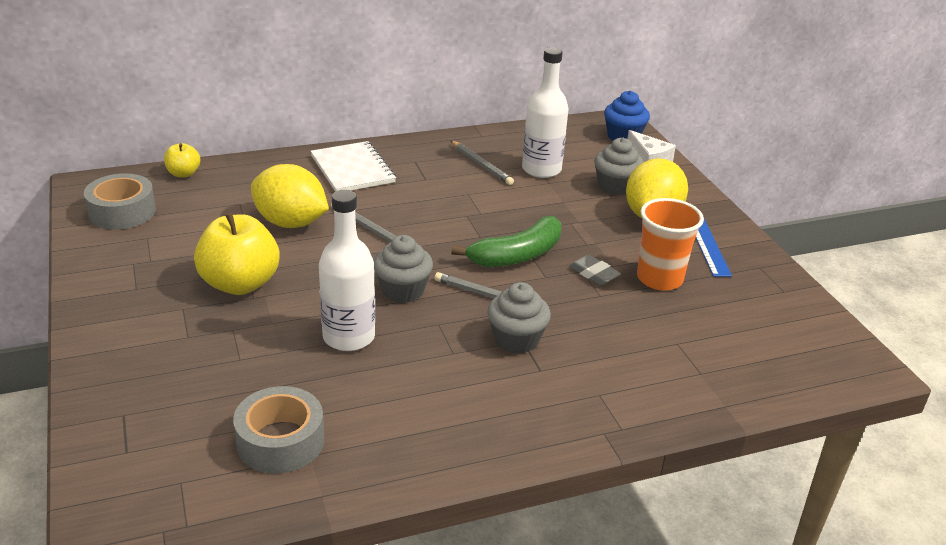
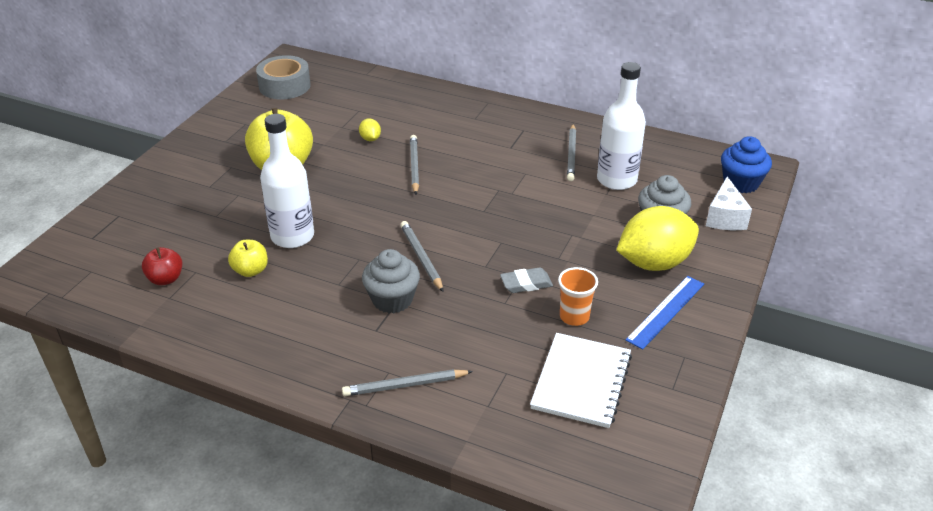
camera: 45 degrees right, 5 degrees up
(183, 174) = (354, 74): yellow apple -> yellow apple (250, 271)
(280, 441) = (165, 279): grey tape -> red apple
(291, 223) = (370, 139): yellow lemon -> yellow lemon, size x0.41
(352, 169) = (468, 117): white notebook -> white notebook (581, 381)
(403, 290) = (371, 223): grey cupcake -> none
(517, 255) = (488, 239): green banana -> none
(594, 274) = (526, 284): grey eraser -> grey eraser turned 75 degrees clockwise
(626, 396) = (405, 385): none -> grey pencil
(659, 279) = (574, 316): orange cup -> orange cup, size x0.63

